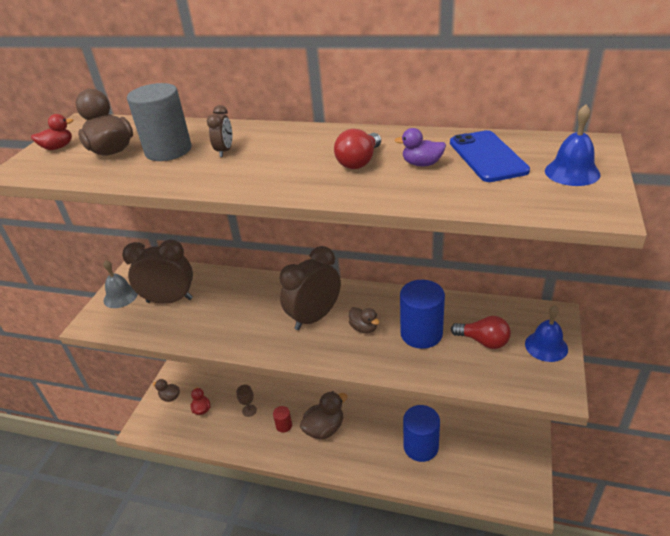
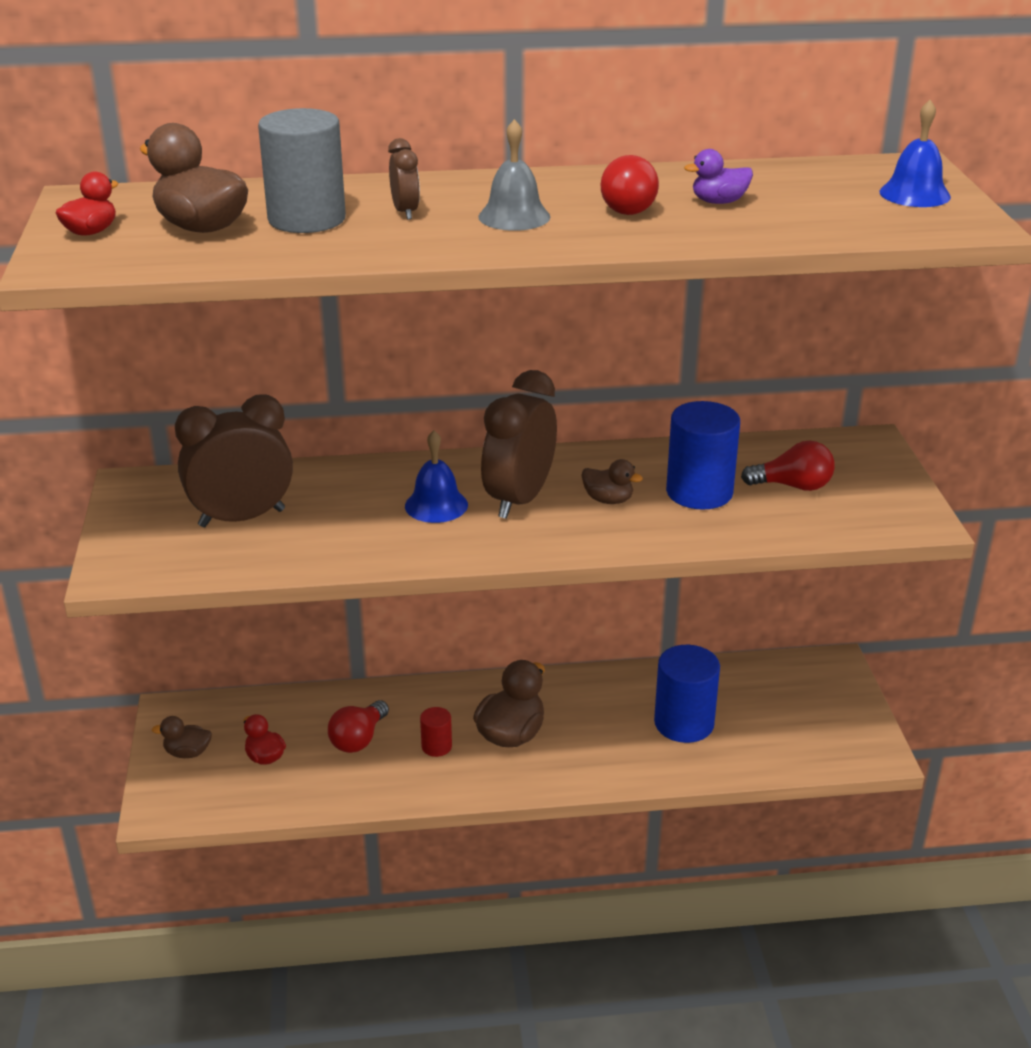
camera: 25 degrees left, 5 degrees down
(120, 296) = (139, 528): grey bell -> grey bell (514, 216)
(249, 410) = (358, 739): brown goblet -> red light bulb
(487, 156) = (797, 187): blue phone -> none
(546, 346) = (880, 477): blue bell -> blue bell (436, 505)

